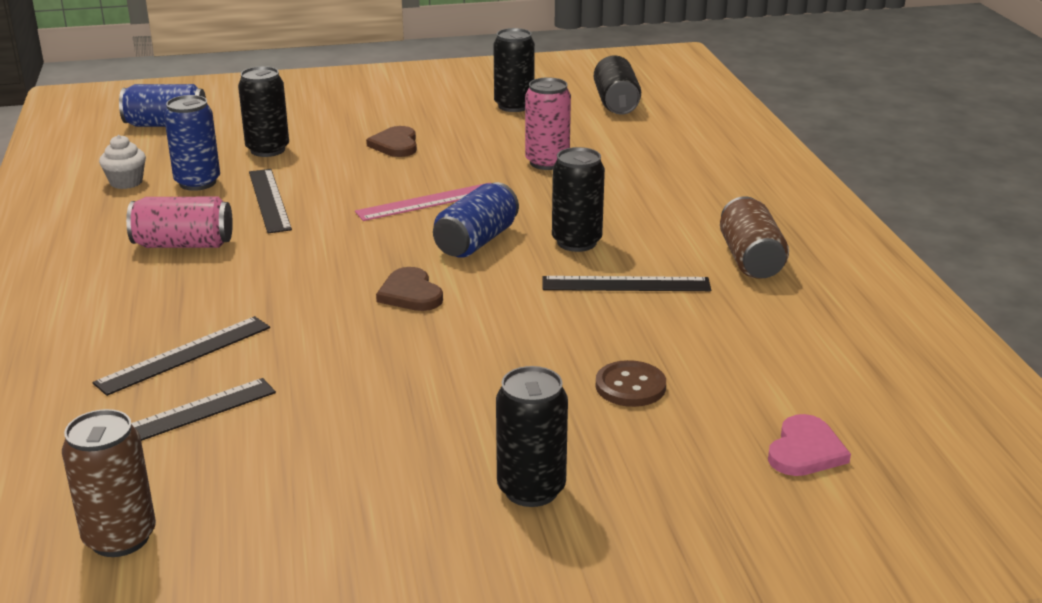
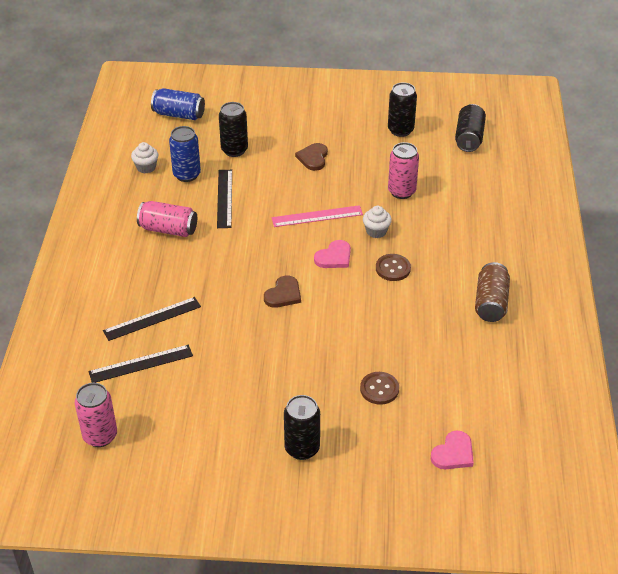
camera: 15 degrees right, 15 degrees up
(120, 538) = (100, 436): brown can -> pink can
(410, 294) = (283, 294): brown heart -> brown heart turned 135 degrees counterclockwise
(476, 241) = (334, 257): blue can -> pink heart
(529, 206) = (376, 231): none -> white cupcake
(576, 242) = (393, 268): black can -> brown button
(626, 284) = (408, 310): black ruler -> none

